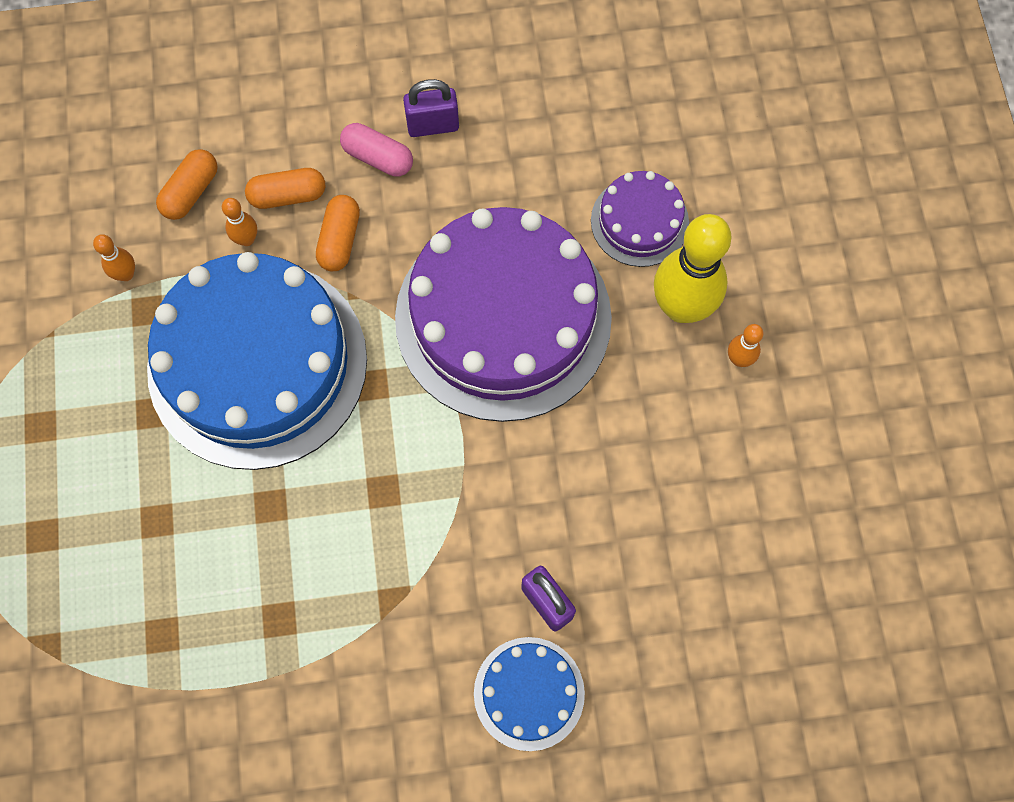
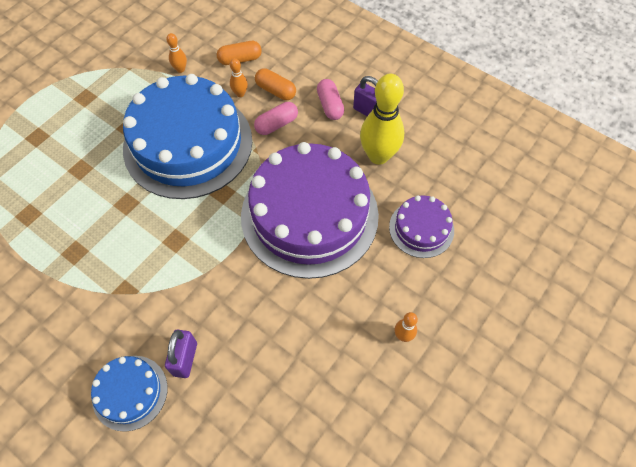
camera: 45 degrees right, 10 degrees down
(340, 240) = (276, 124): orange capsule -> pink capsule
(681, 307) = (400, 285): yellow bowling pin -> yellow bowling pin (378, 156)

